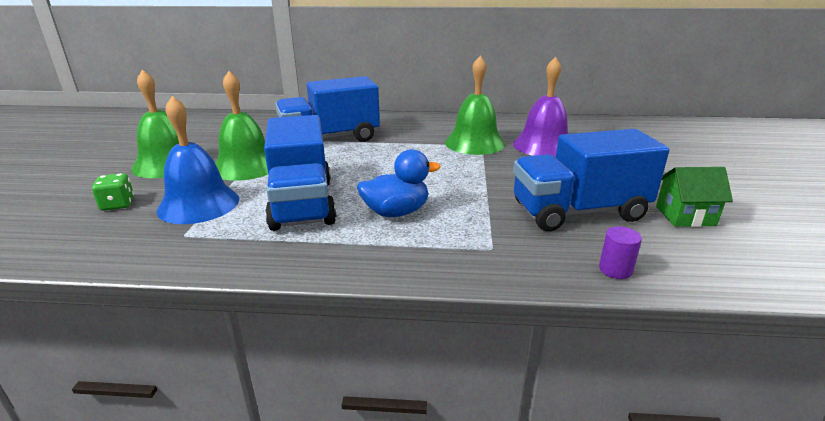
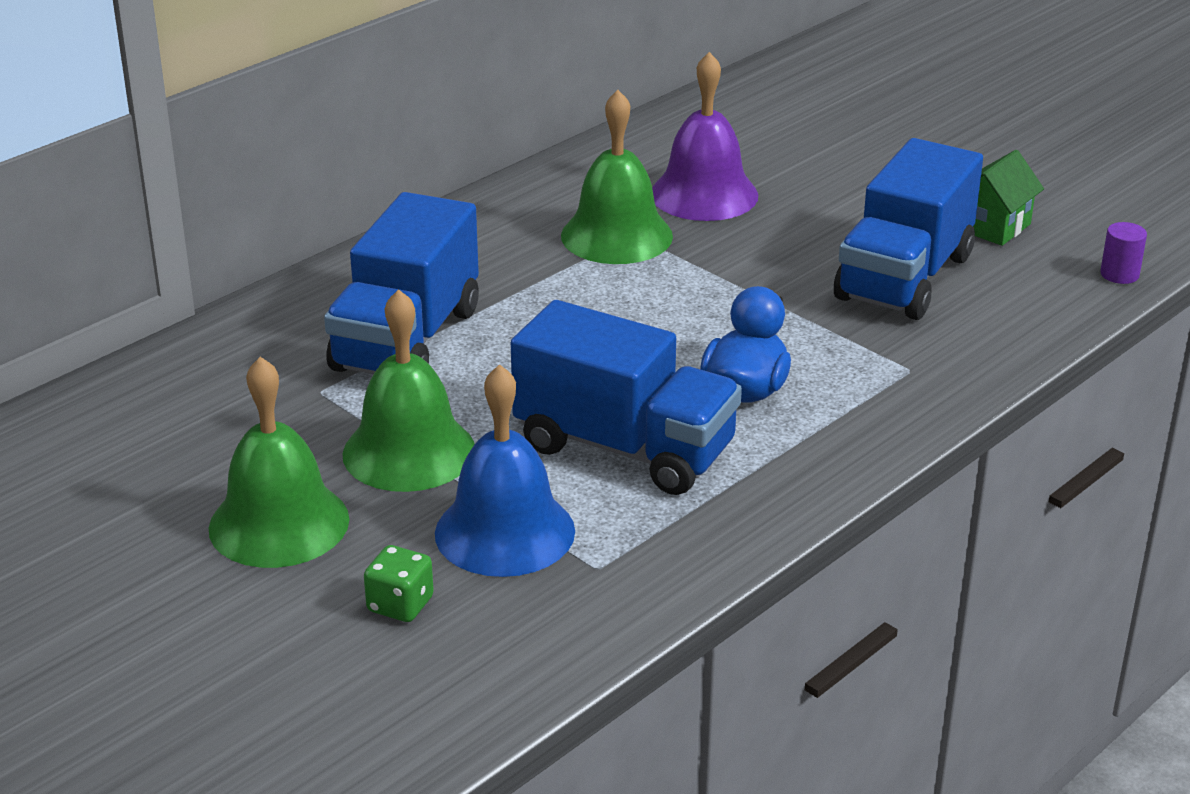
camera: 50 degrees left, 5 degrees up
(615, 270) = (1030, 325): purple cylinder -> purple cylinder (1119, 274)

